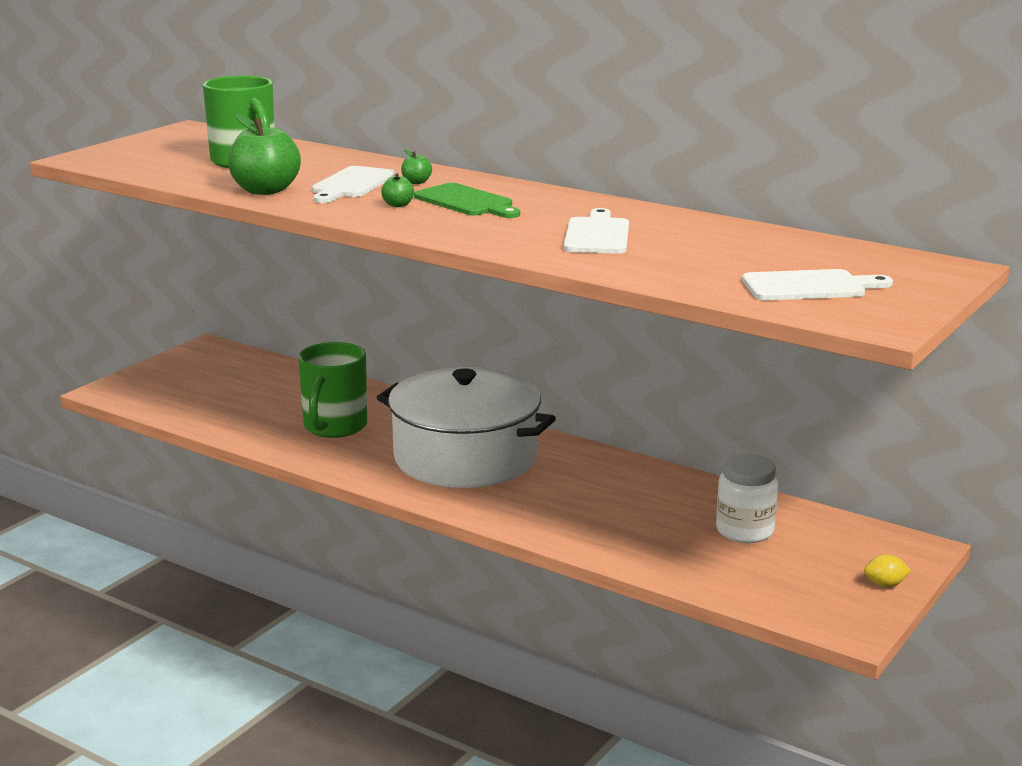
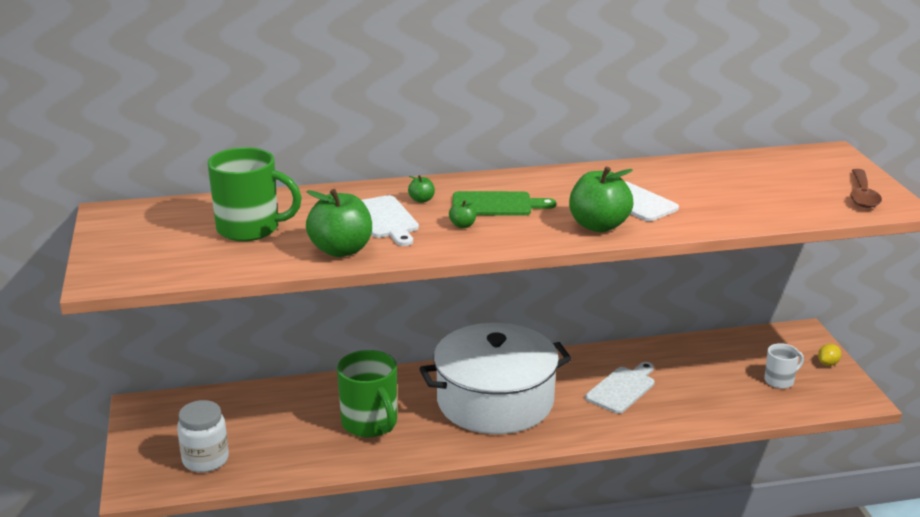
camera: 45 degrees left, 5 degrees up
(509, 239) = (599, 226): none -> green apple
(744, 531) = (719, 367): white jar -> white jar (205, 460)
(788, 571) = (780, 381): none -> white mug
(809, 286) = (812, 194): white cutting board -> white cutting board (622, 388)
(867, 305) = (862, 195): none -> brown spoon

